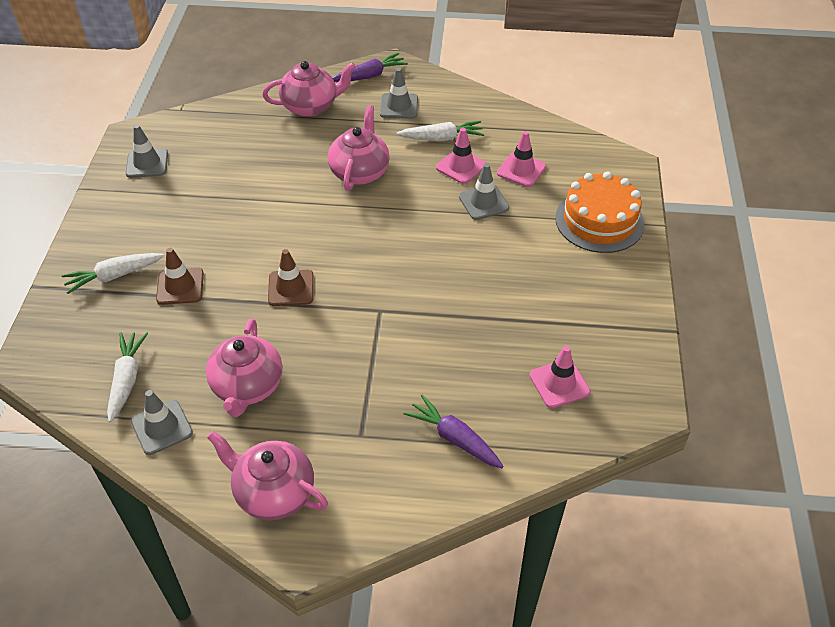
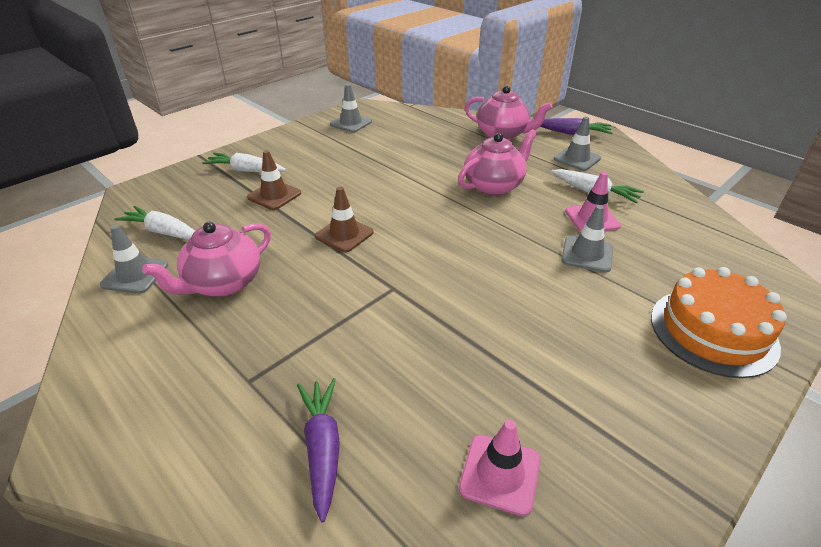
camera: 40 degrees right, 10 degrees down
(127, 379) = (163, 232): white carrot -> white carrot turned 105 degrees counterclockwise
(273, 493) = (124, 378): pink teapot -> none
(521, 170) = (655, 247): pink traffic cone -> none

